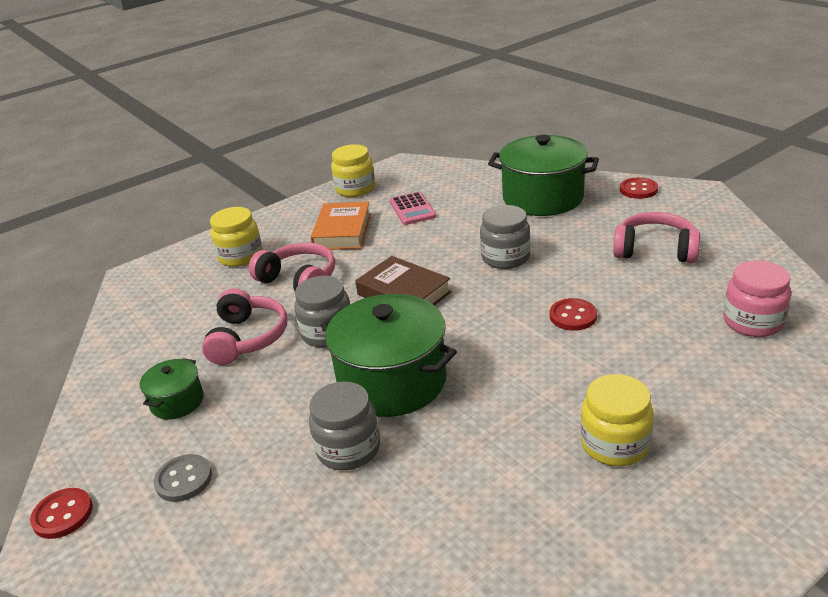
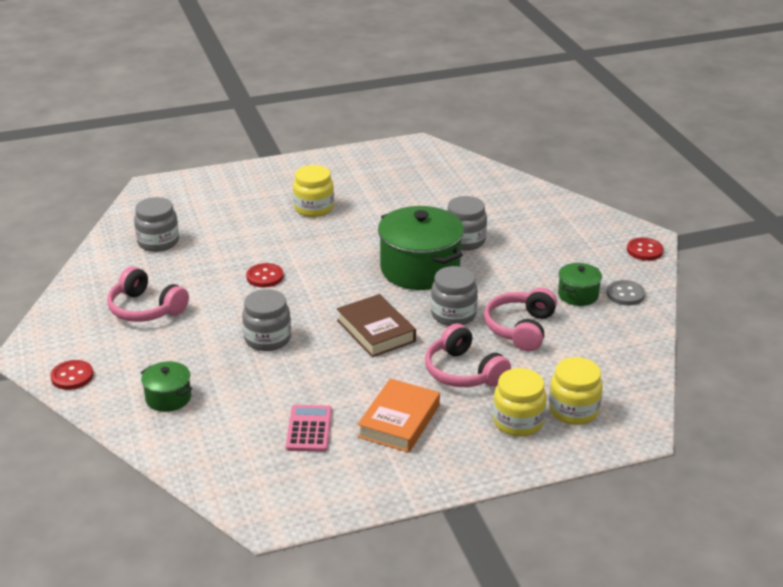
camera: 165 degrees left, 0 degrees up
(183, 479) = (570, 250): grey button -> grey button (625, 294)
(355, 189) = (355, 490): yellow jar -> yellow jar (573, 410)
(543, 198) = (168, 398): green pot -> green pot, size x0.49
(752, 322) = (158, 242): pink jar -> grey jar

